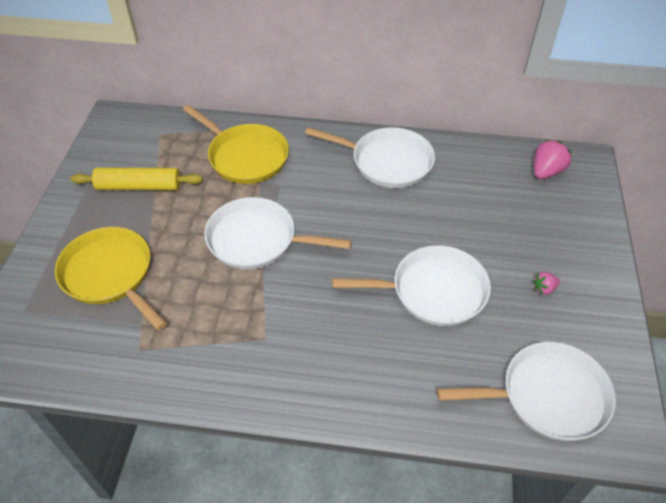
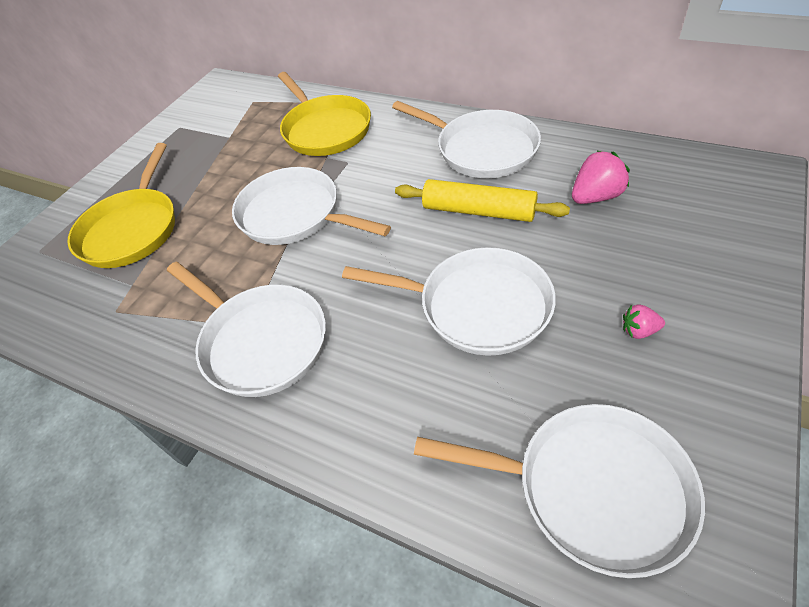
camera: 25 degrees right, 0 degrees up
(110, 275) = (132, 229): yellow pan -> yellow pan turned 150 degrees counterclockwise
(139, 186) = (207, 148): yellow rolling pin -> yellow rolling pin (478, 211)
(281, 349) = (260, 341): none -> white pan
(546, 171) = (693, 180): pink strawberry -> pink strawberry (595, 197)

